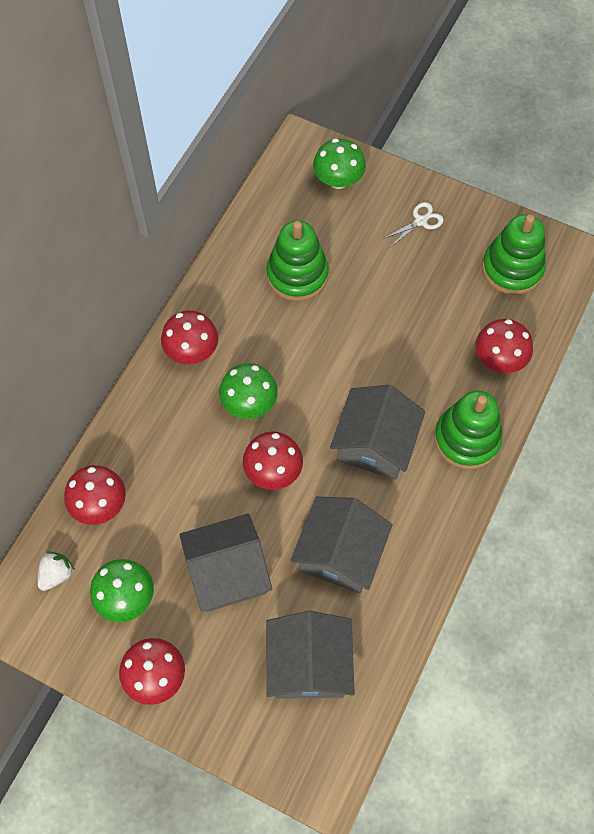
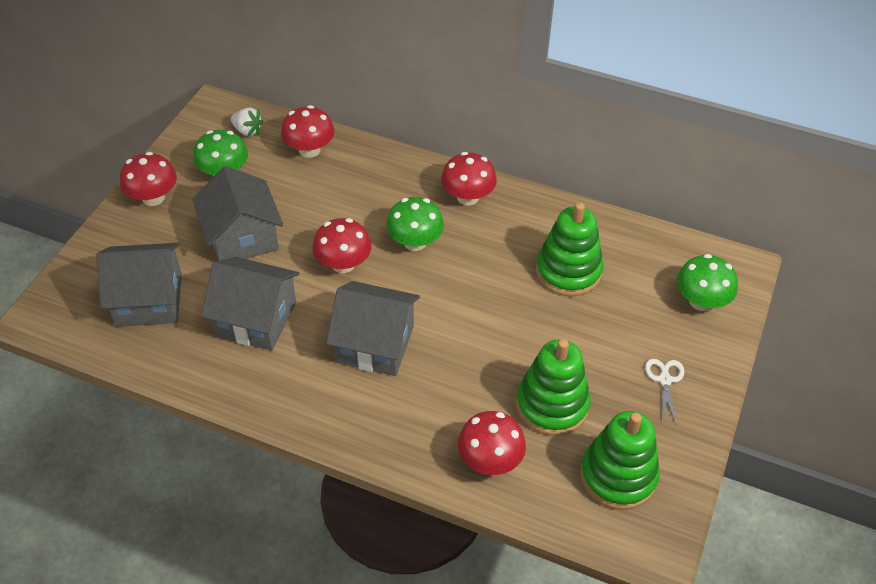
camera: 85 degrees right, 15 degrees down
(420, 221) = (665, 380): white scissors -> white scissors turned 135 degrees counterclockwise
(466, 439) = (385, 427): green stacking toy -> green stacking toy (552, 405)

